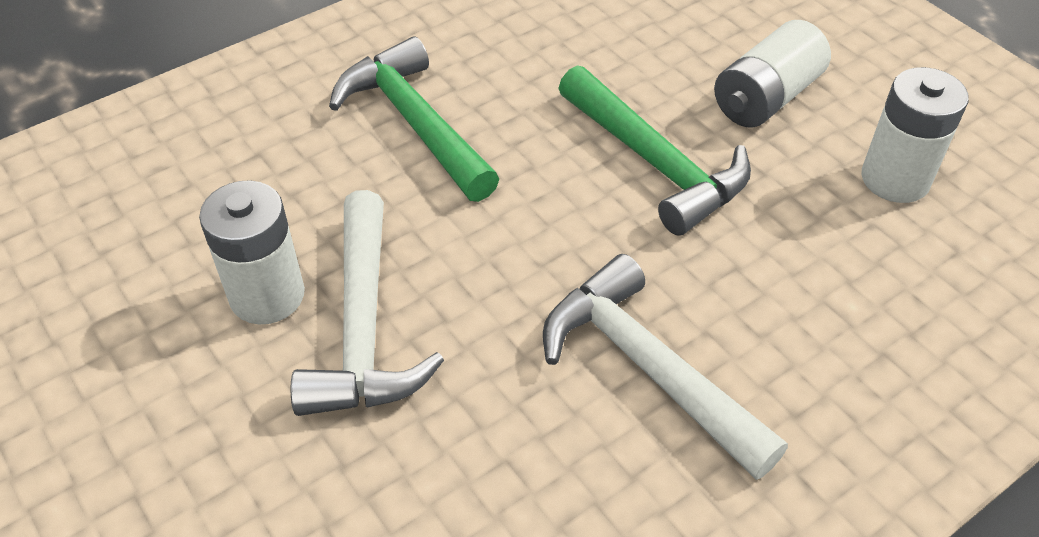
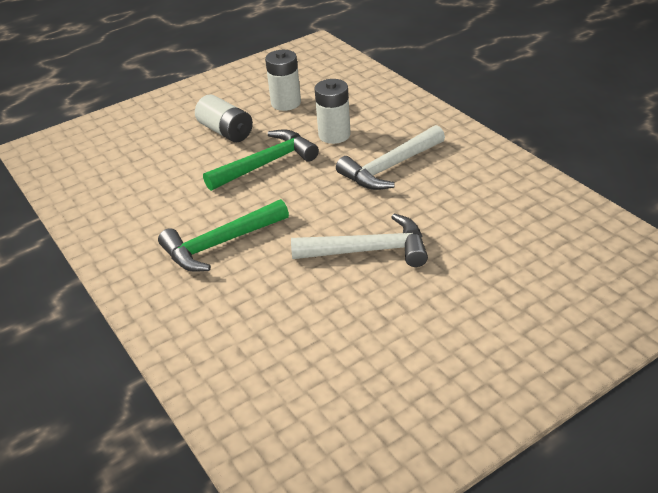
camera: 85 degrees left, 10 degrees down
(267, 295) = (347, 287): white battery -> white battery (334, 135)

